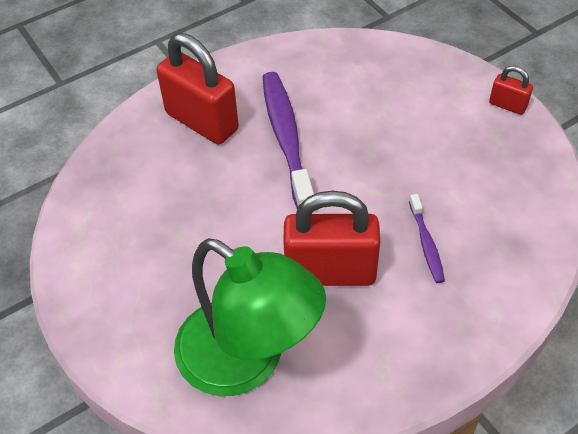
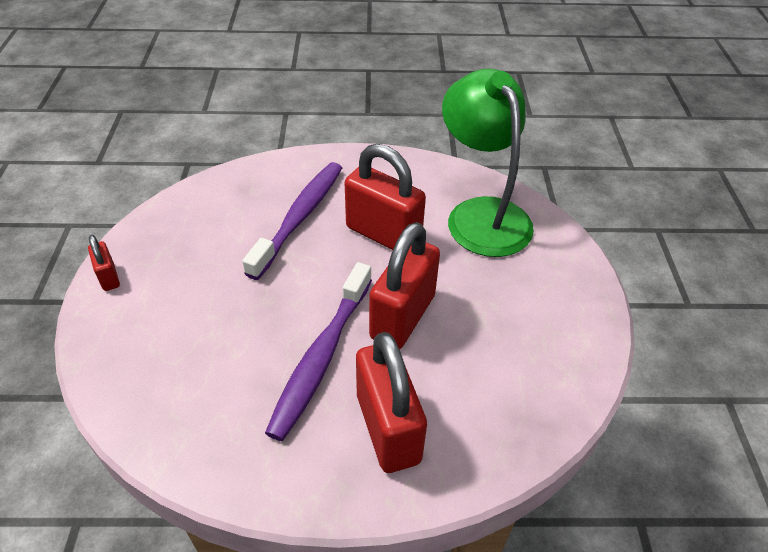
camera: 150 degrees left, 5 degrees down
(248, 201) = (402, 317): none -> red padlock
(426, 243) = (300, 217): purple toothbrush -> purple toothbrush, size x2.01

